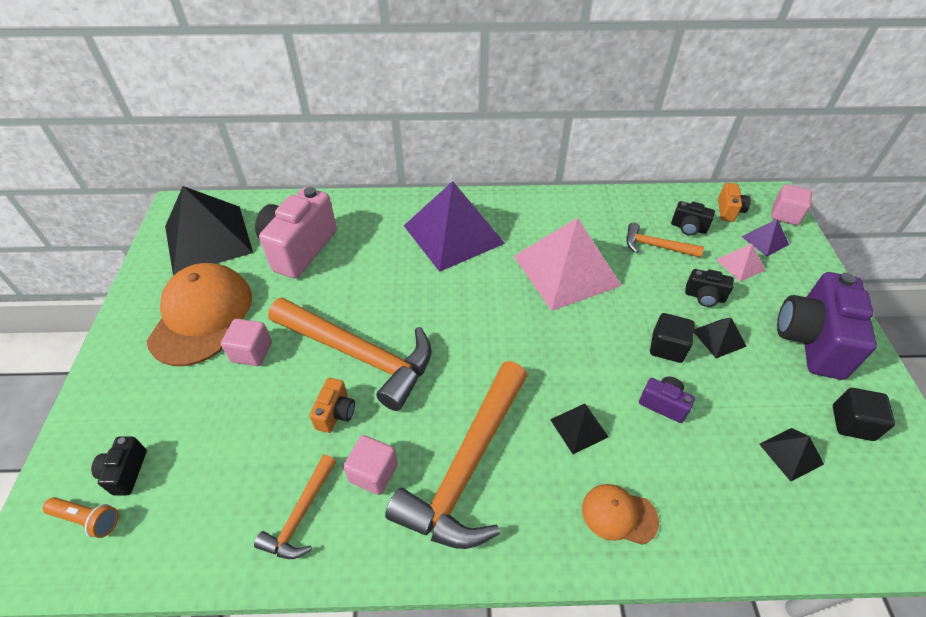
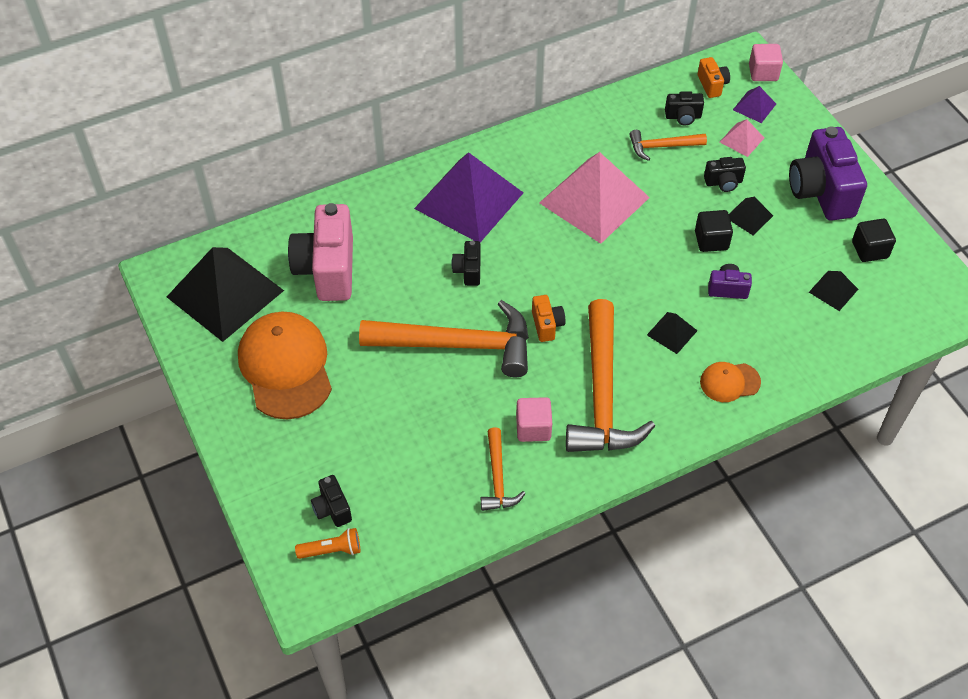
camera: 25 degrees left, 5 degrees up
(252, 352) = (360, 379): pink cube -> none
(336, 413) = (472, 398): orange camera -> orange camera (547, 325)
(414, 291) = (468, 271): none -> black camera

